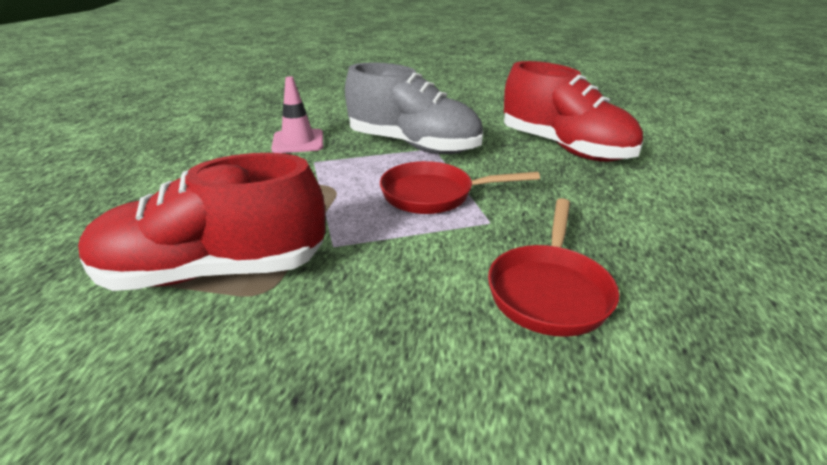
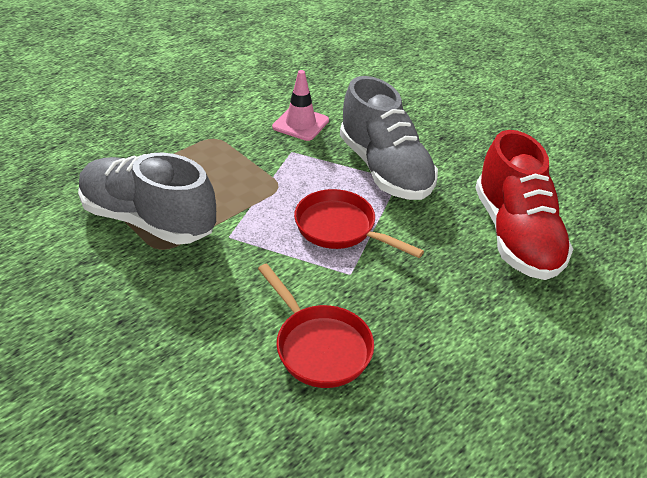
camera: 35 degrees right, 10 degrees up
(214, 271) = (148, 219): red shoe -> grey shoe
(549, 290) = (319, 346): red pan -> red pan turned 90 degrees counterclockwise

